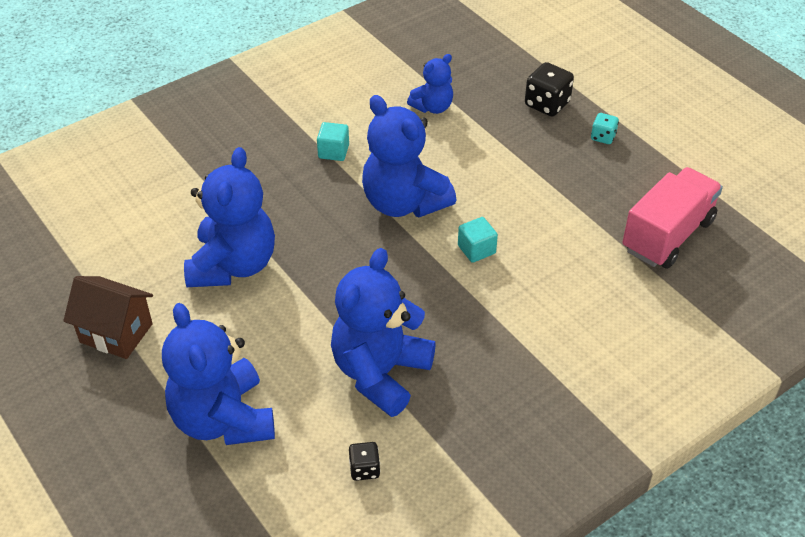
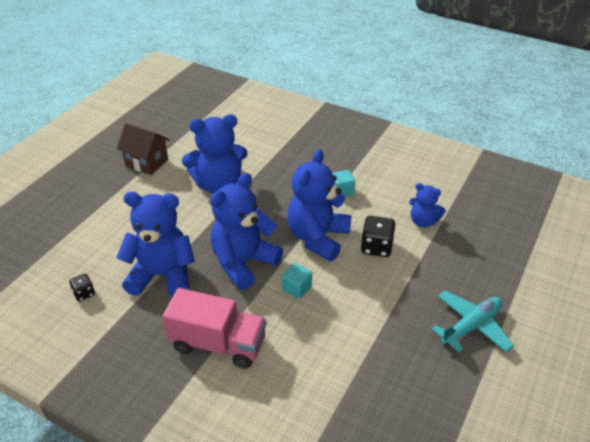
camera: 65 degrees right, 5 degrees down
(116, 333) = (146, 163): brown house -> brown house turned 60 degrees counterclockwise
(223, 419) = (101, 222): blue teddy bear -> blue teddy bear (243, 263)
(547, 104) = (480, 281): black dice -> black dice (376, 247)
(603, 137) = (471, 326): turquoise dice -> turquoise plane
(667, 235) = (386, 402): pink truck -> pink truck (218, 344)

